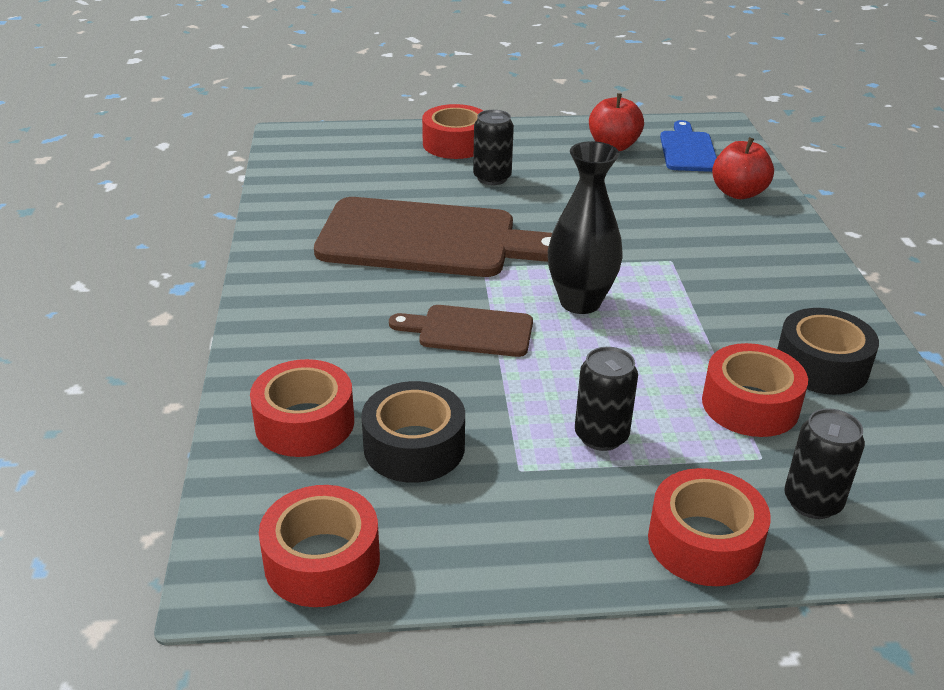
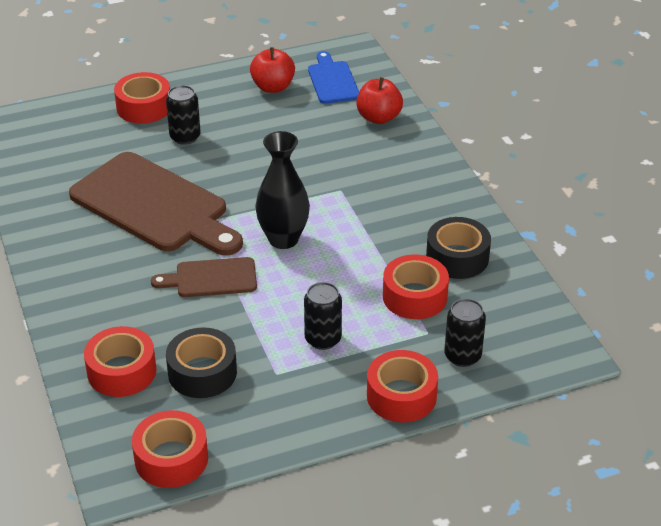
camera: 15 degrees left, 5 degrees up
(427, 240) = (154, 206): brown cutting board -> brown cutting board turned 45 degrees clockwise

